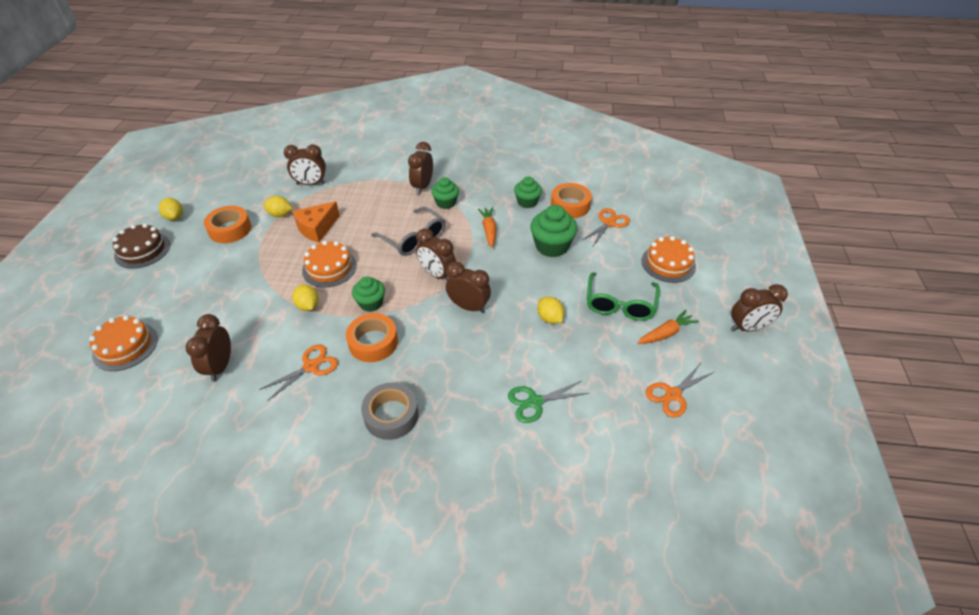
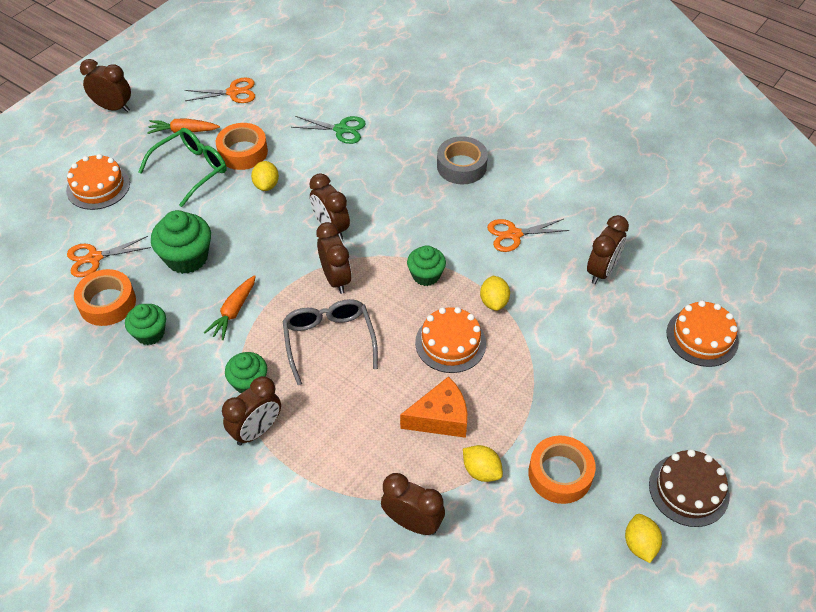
camera: 150 degrees left, 5 degrees up
(373, 342) = (445, 233): orange tape -> orange tape (243, 152)

